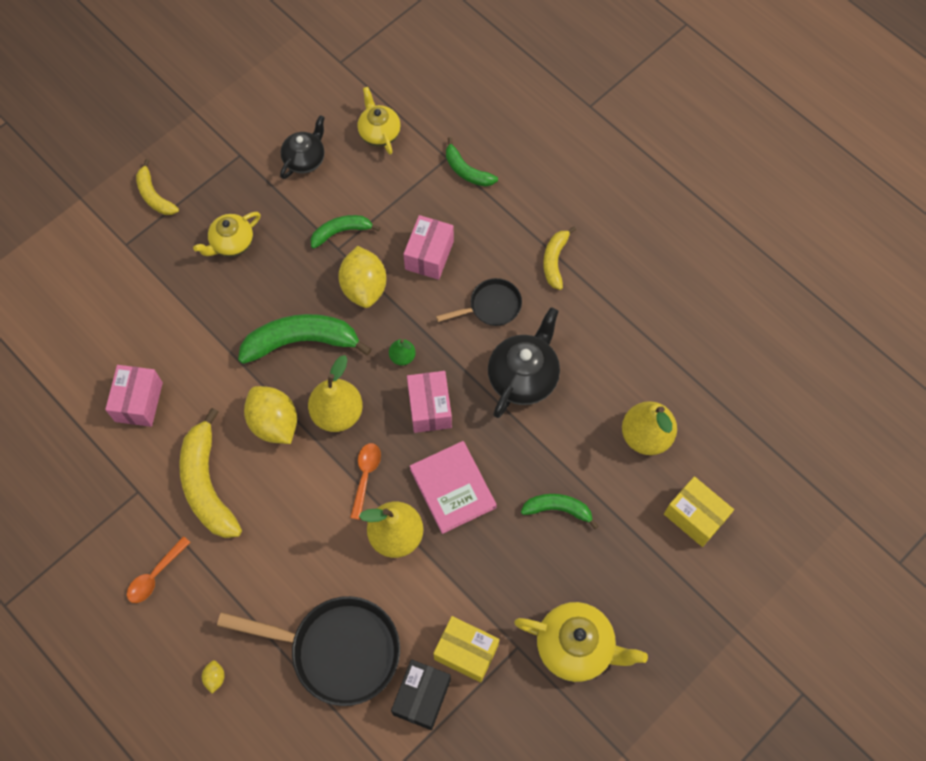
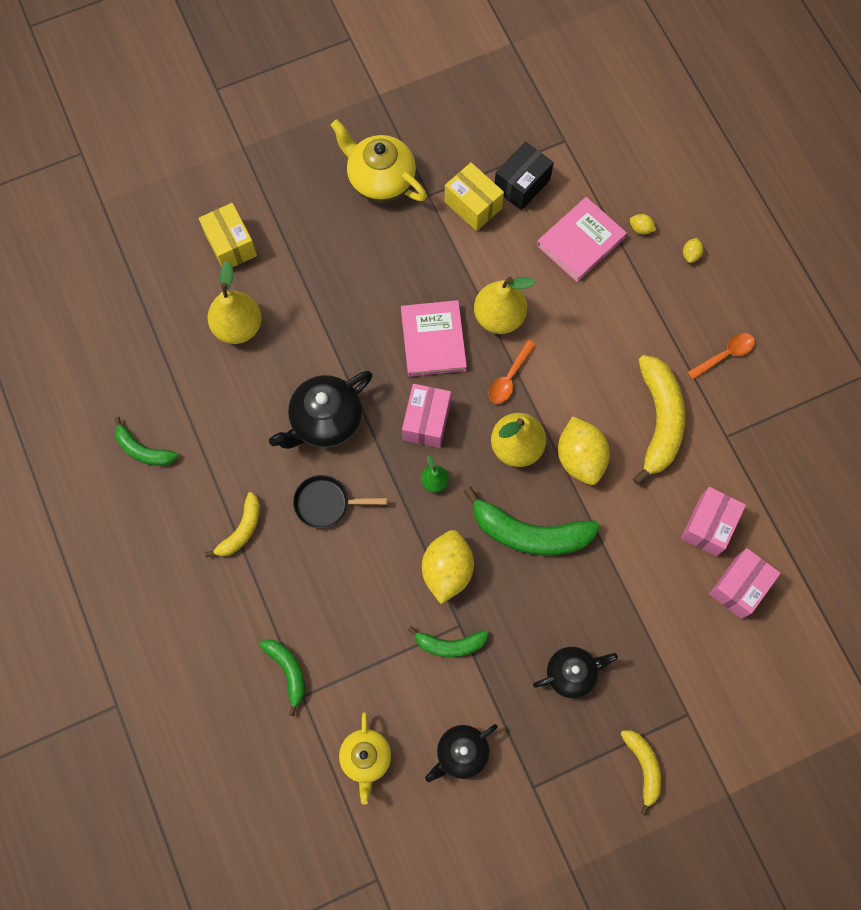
camera: 160 degrees left, 5 degrees up
(232, 243) = (571, 673): yellow teapot -> black teapot
(277, 690) = (640, 229): none -> yellow lemon
(337, 650) = (580, 241): black pan -> pink book
(429, 255) = (367, 583): pink box -> pink box (739, 587)
(558, 509) = (347, 291): green banana -> green banana (143, 450)

